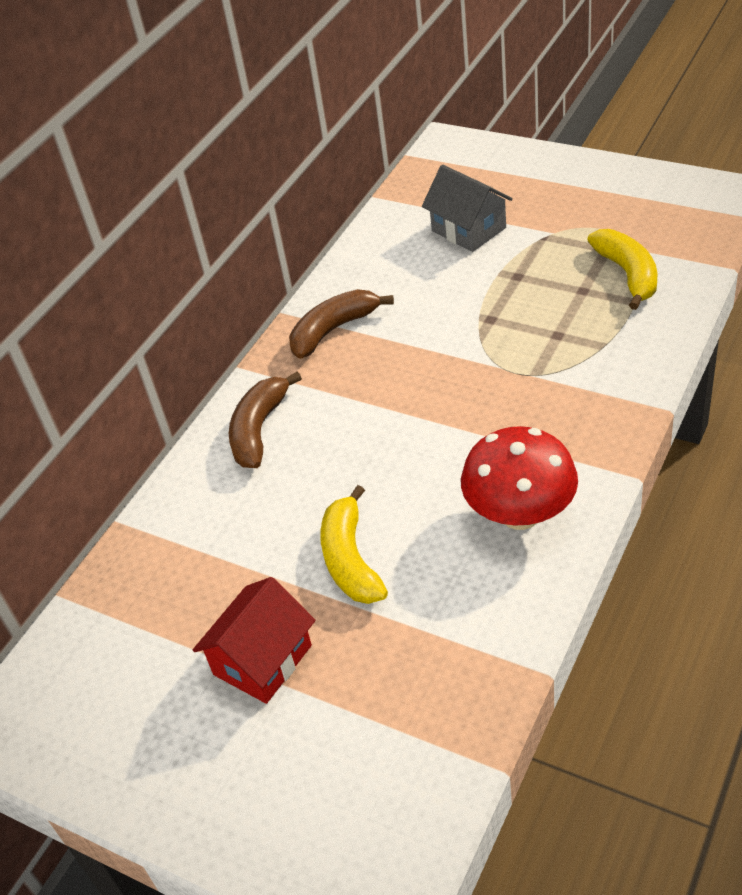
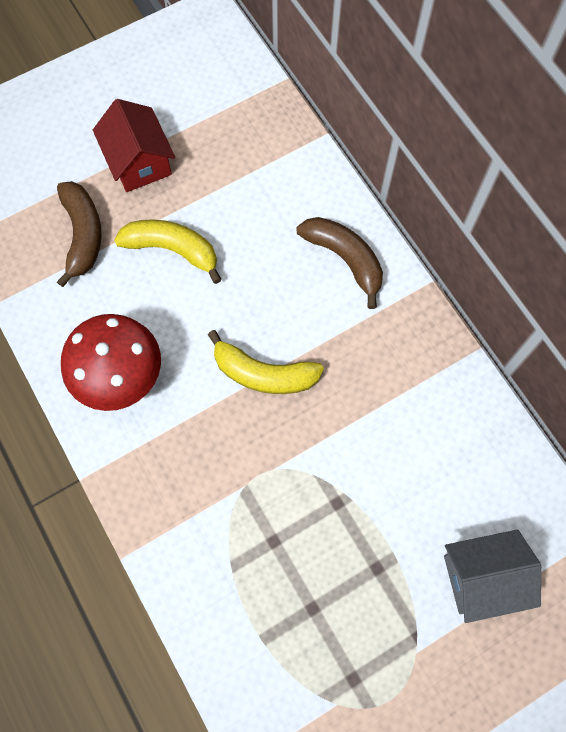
camera: 115 degrees right, 25 degrees up
(333, 330) = (422, 373): brown banana -> brown banana (83, 235)
(628, 274) = (303, 667): yellow banana -> yellow banana (263, 374)

